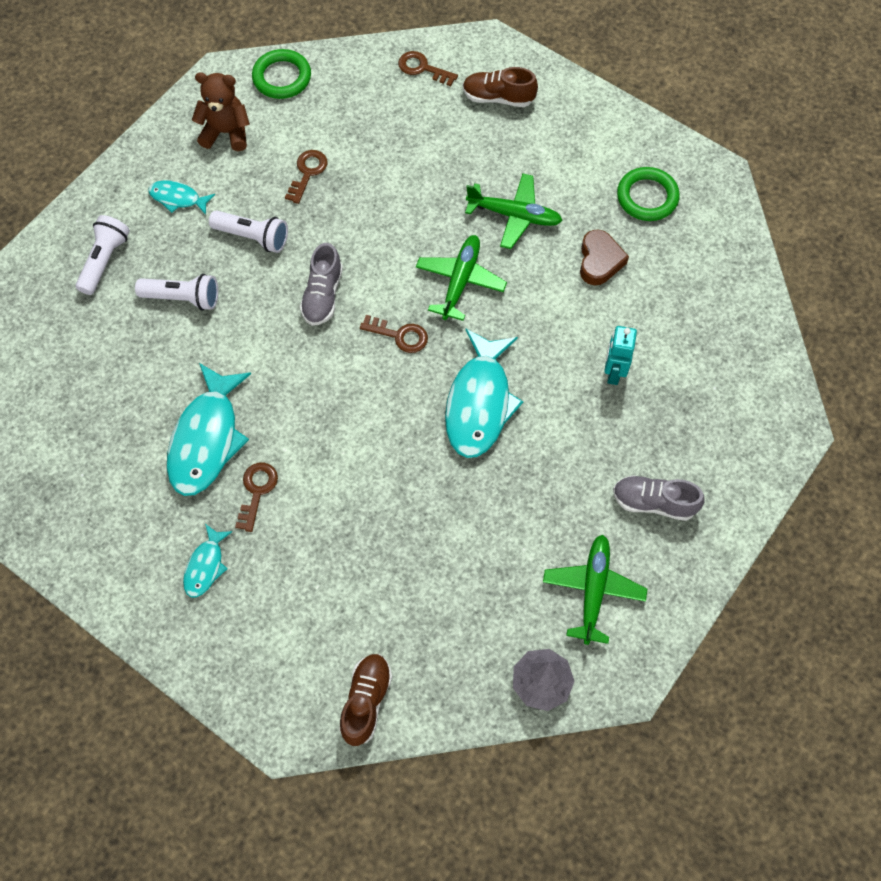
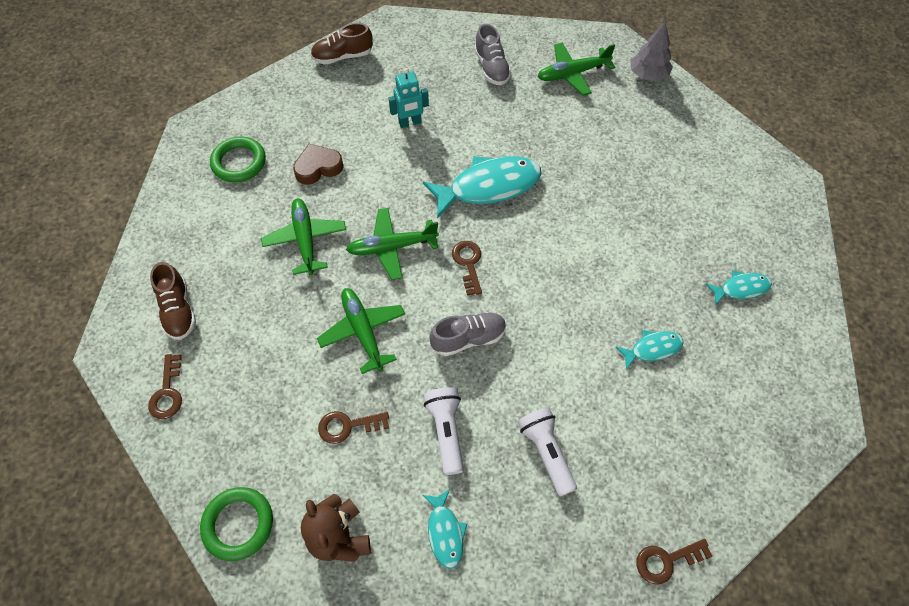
camera: 120 degrees left, 5 degrees down
(105, 261) = (557, 556): white flashlight -> none
(206, 439) = (652, 349): turquoise fish -> turquoise fish, size x0.51
(257, 491) = (662, 288): brown key -> brown key (666, 561)
(366, 701) = (737, 150): brown shoe -> brown shoe (343, 56)
(385, 219) = (363, 332): none -> green plane

